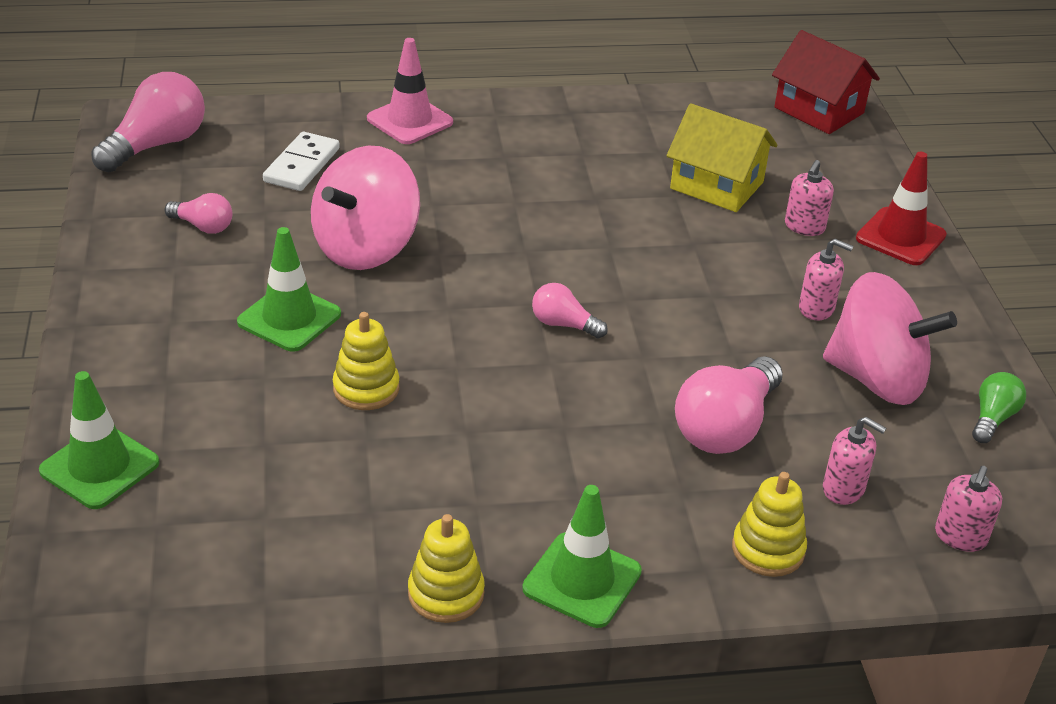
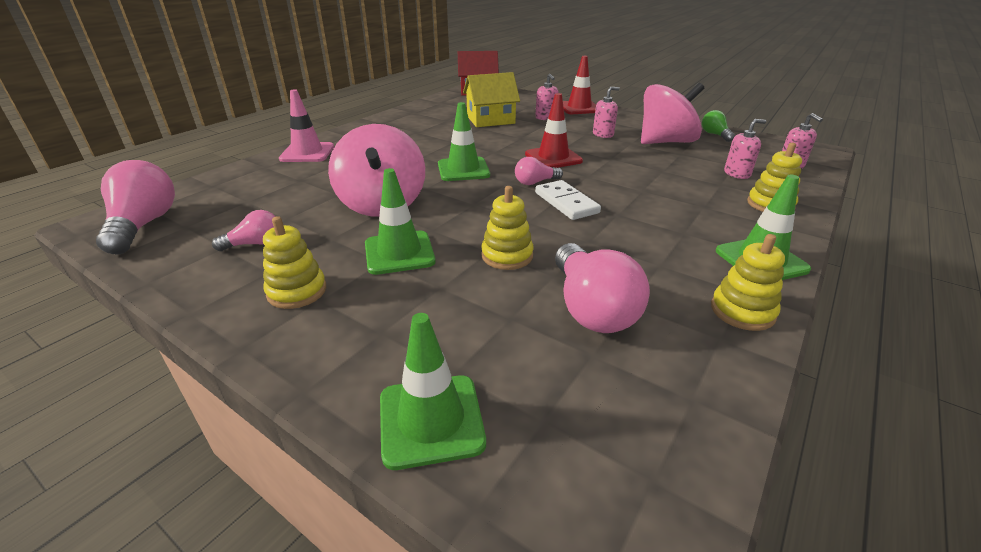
camera: 45 degrees left, 5 degrees down
(166, 301) = (297, 291): none -> yellow stacking toy
(301, 165) = (274, 191): white domino -> white domino (566, 203)
(523, 253) = (463, 169): none -> green traffic cone
(661, 303) = (553, 158): none -> red traffic cone
(726, 427) = (665, 179): pink light bulb -> pink light bulb (591, 308)

